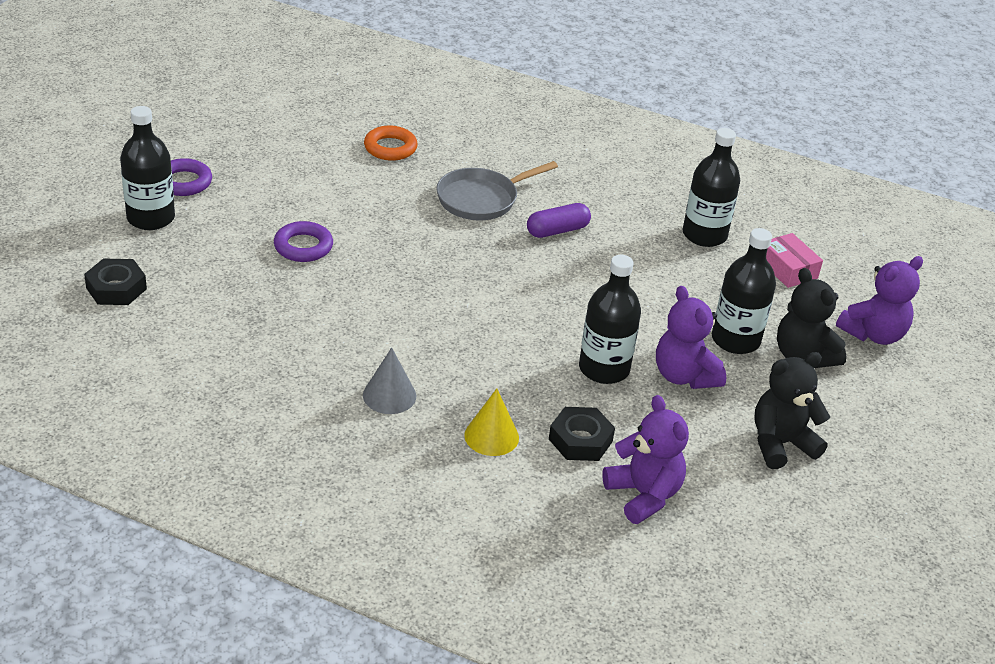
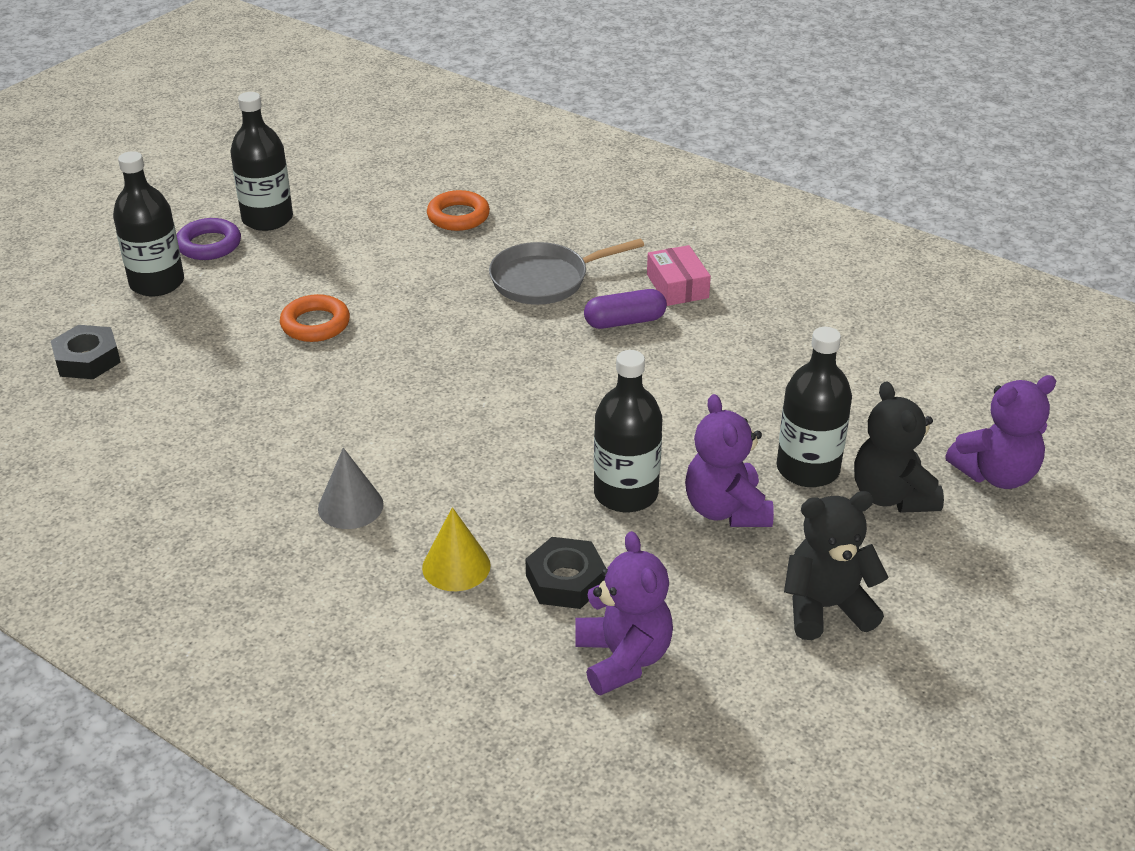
camera: 15 degrees right, 0 degrees up
(303, 246) = (315, 324): purple ring -> orange ring
(704, 235) = (809, 336): black bottle -> black bottle (267, 219)
(787, 269) = (904, 384): pink box -> pink box (677, 286)

